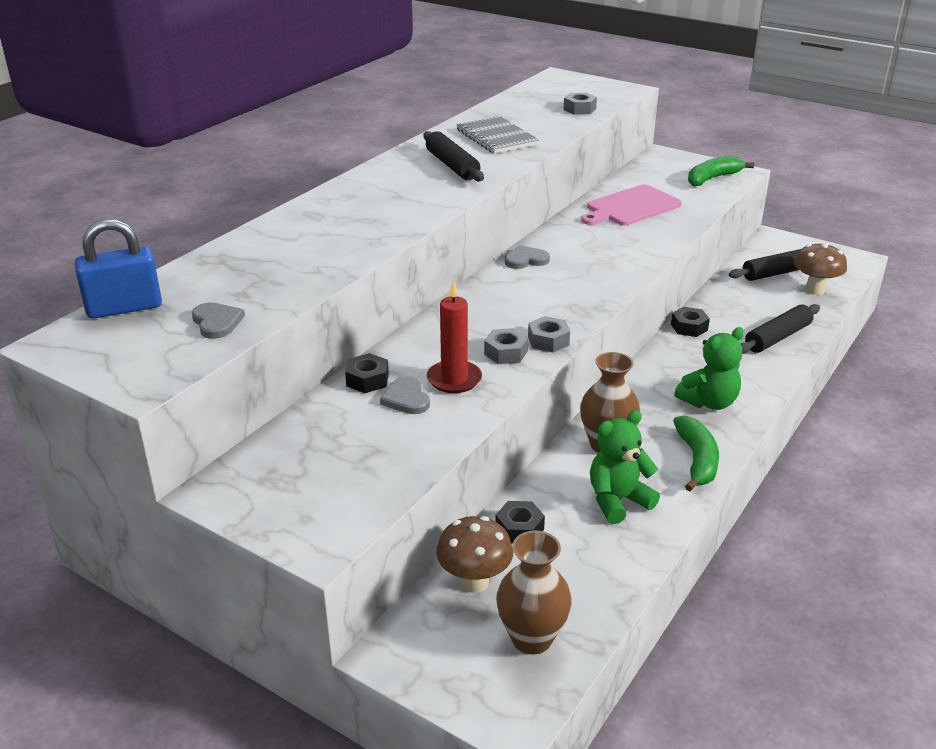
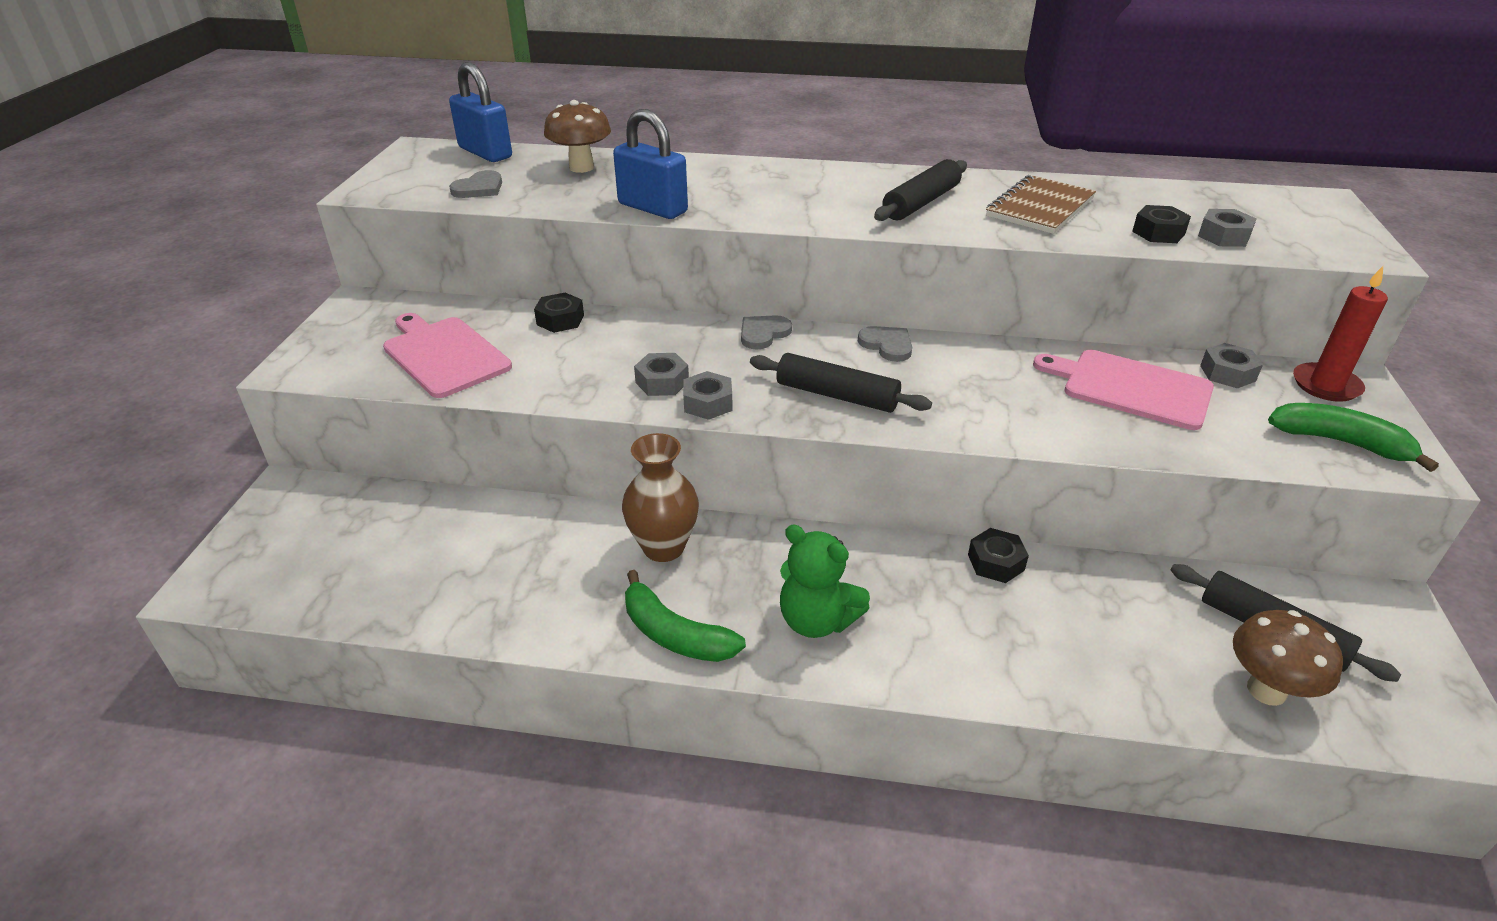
camera: 65 degrees right, 5 degrees up
(356, 254) = (652, 208): none -> blue padlock
(375, 449) = (444, 355): none -> pink cutting board
(406, 398) = (538, 348): grey heart -> grey heart (763, 334)
(454, 379) = (588, 365): red candle -> red candle (1326, 385)
(474, 582) = (390, 512): brown mushroom -> brown mushroom (581, 167)
(496, 137) = (1040, 207): grey notebook -> brown notebook
(519, 528) = (481, 520): black nut -> black nut (1158, 232)
(531, 638) = (315, 571): brown vase -> none
(618, 501) = (559, 581): green teddy bear -> none
(635, 179) = (1227, 373): none -> grey nut
(697, 460) = (675, 634): green banana -> green banana turned 60 degrees clockwise
(778, 337) = (1057, 666): black rolling pin -> black rolling pin (836, 395)

